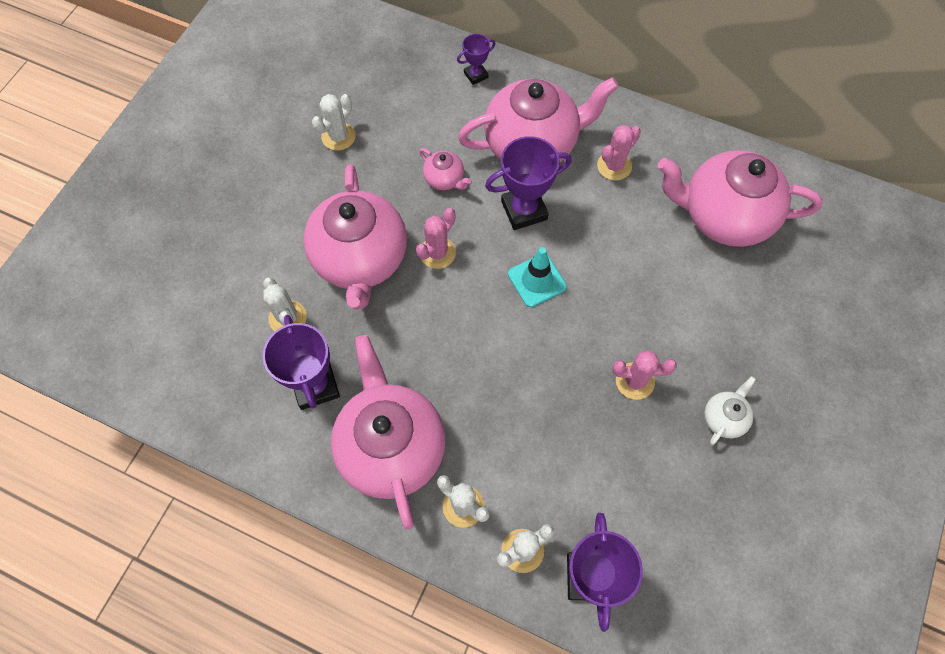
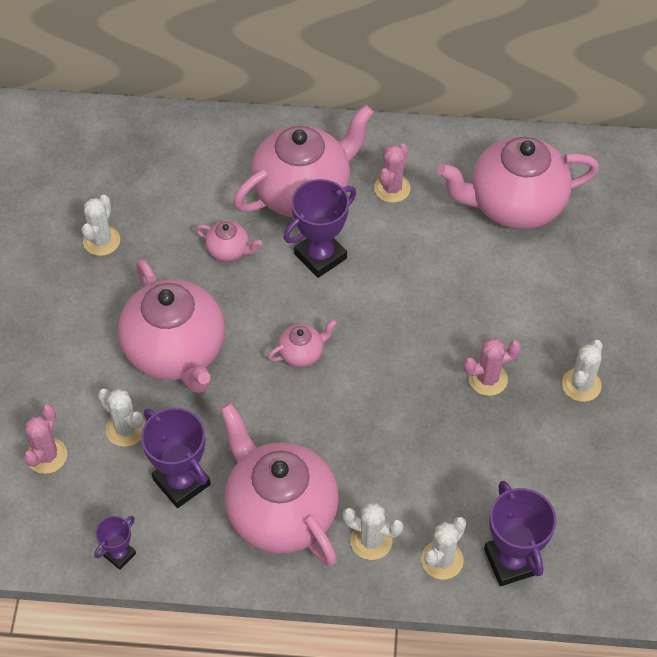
camera: 20 degrees left, 10 degrees down
(437, 253) = (251, 322): pink cactus -> pink cactus (47, 456)
(471, 298) = (302, 353): none -> pink teapot
(476, 75) = (218, 140): purple trophy -> purple trophy (119, 554)
(537, 280) = (359, 317): turquoise traffic cone -> none
(724, 418) = (581, 385): white teapot -> white cactus

